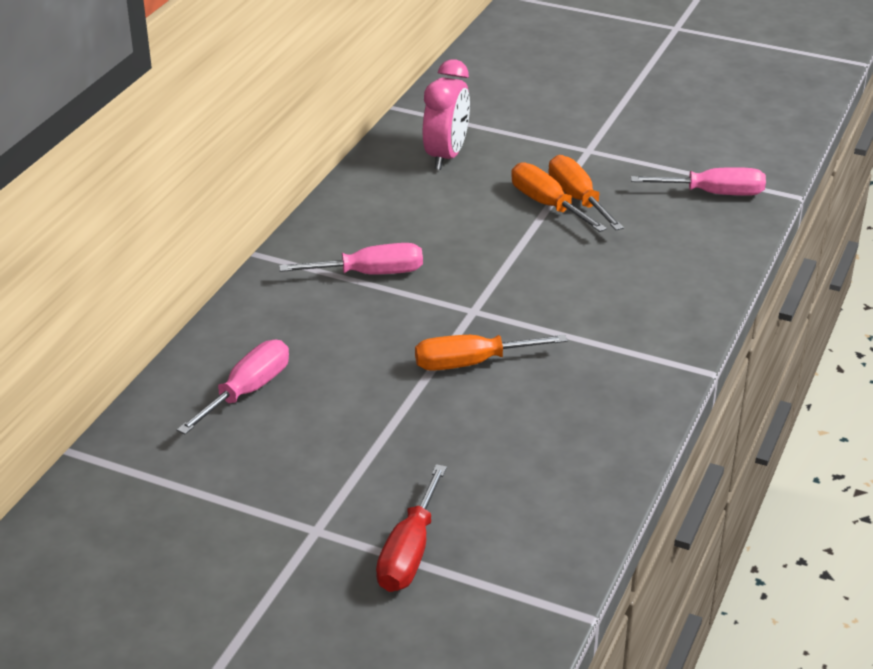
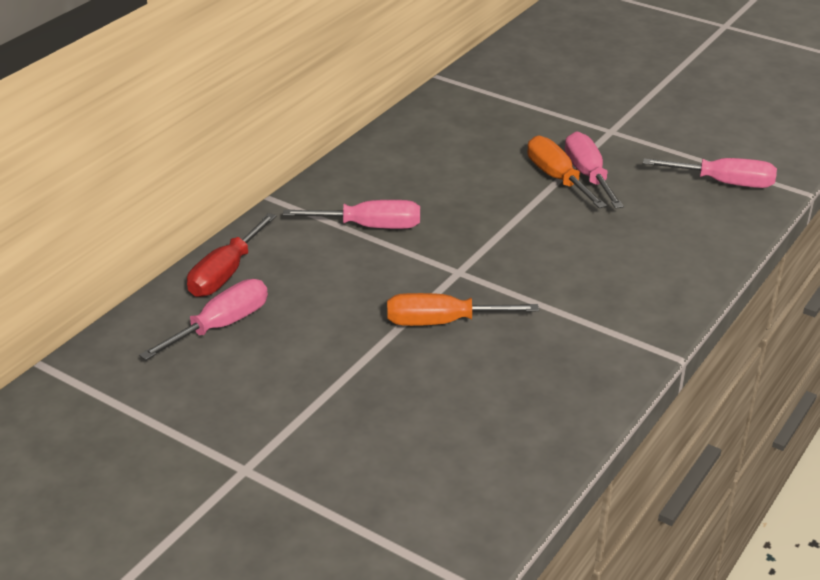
camera: 10 degrees right, 0 degrees up
(409, 552) = (328, 504): red screwdriver -> red screwdriver (225, 273)
(446, 156) = (473, 124): pink clock -> none
(577, 199) = (588, 175): orange screwdriver -> pink screwdriver

